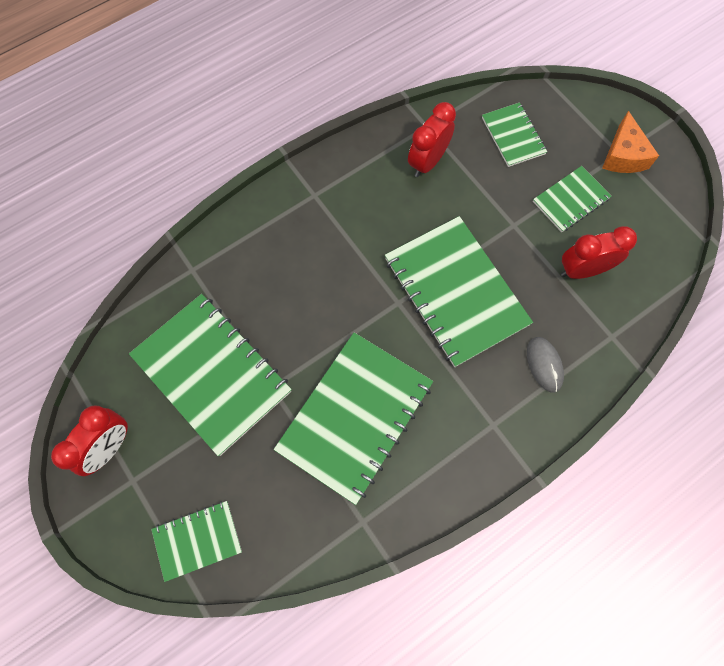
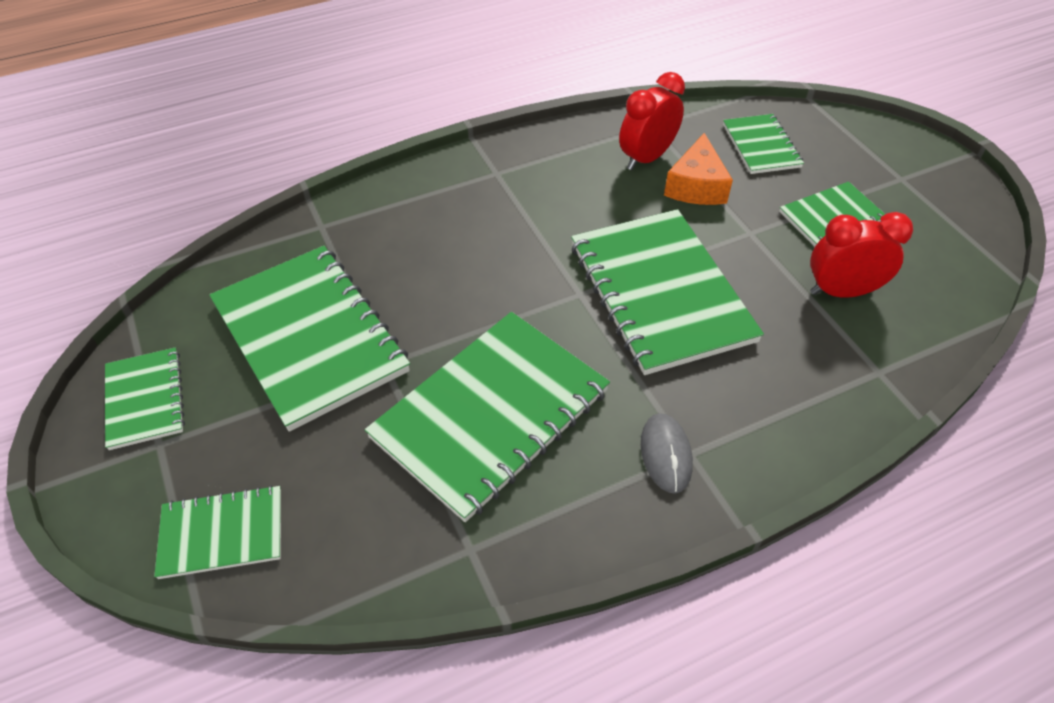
camera: 10 degrees right, 20 degrees down
(110, 447) = (145, 399): red clock -> green notebook
(544, 365) = (775, 391): grey mouse -> grey mouse (665, 454)
(623, 155) = (906, 180): orange cheese -> orange cheese (696, 186)

